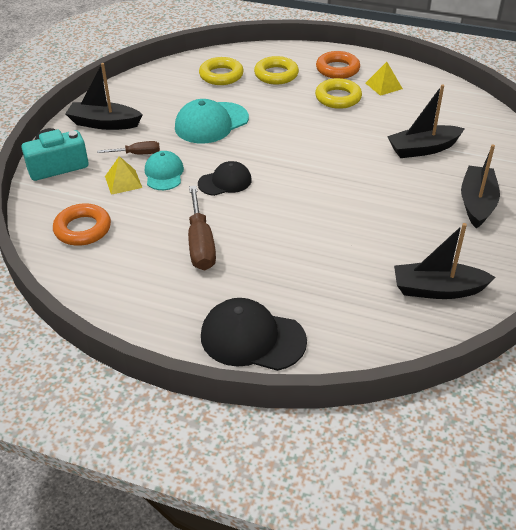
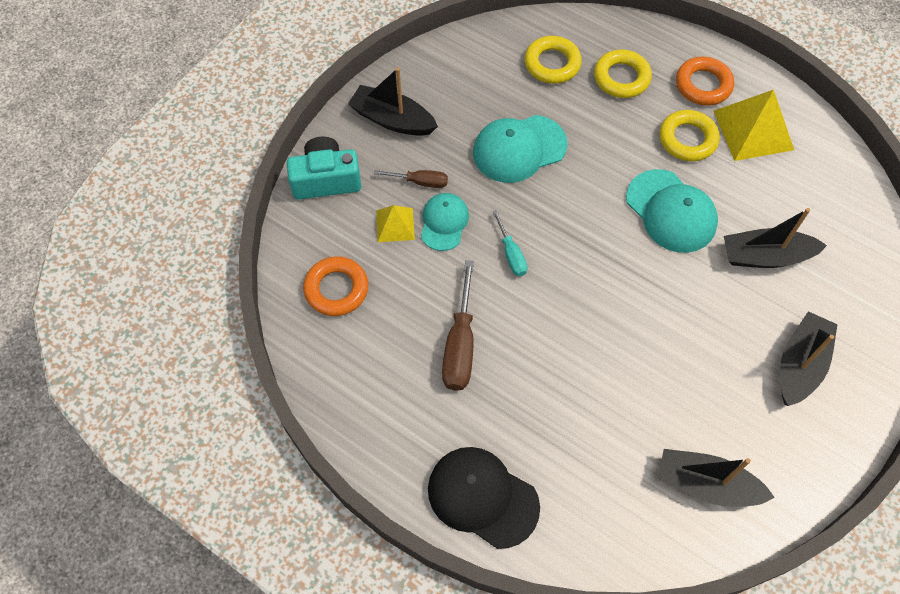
camera: 15 degrees right, 20 degrees up
(225, 182) = (511, 254): black cap -> turquoise screwdriver
(341, 137) = (671, 211): none -> turquoise cap
(384, 86) = (753, 130): yellow pyramid -> yellow pyramid, size x1.79

